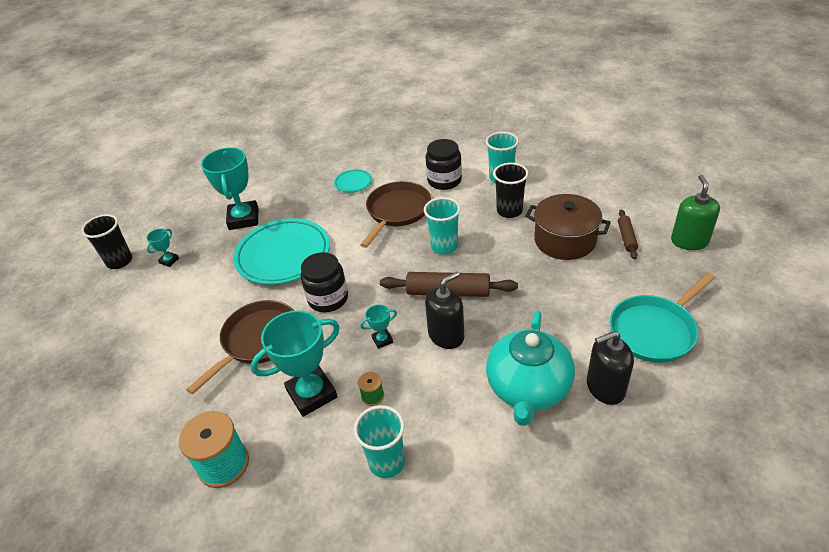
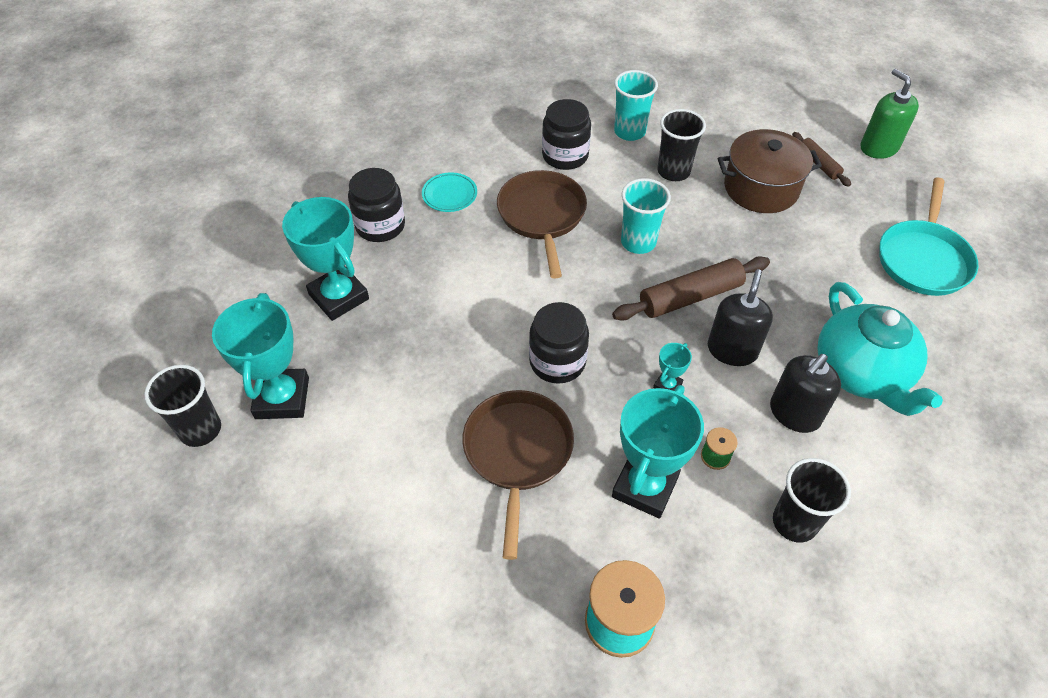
camera: 35 degrees left, 10 degrees up
(169, 261) = (282, 398): turquoise trophy -> turquoise trophy, size x2.20
(283, 255) = (445, 327): turquoise plate -> none
(299, 188) = (380, 226): none -> black jar
(387, 462) = (794, 522): turquoise cup -> black cup
(605, 387) = (928, 339): black soap dispenser -> black soap dispenser (794, 413)

